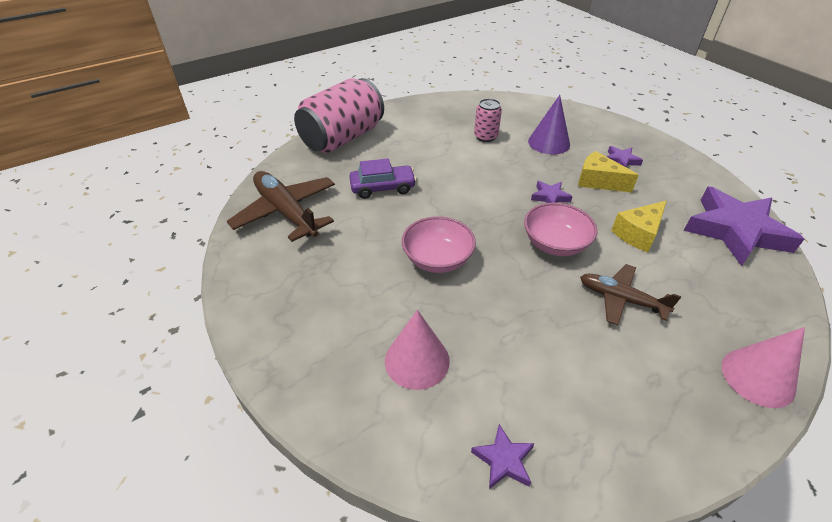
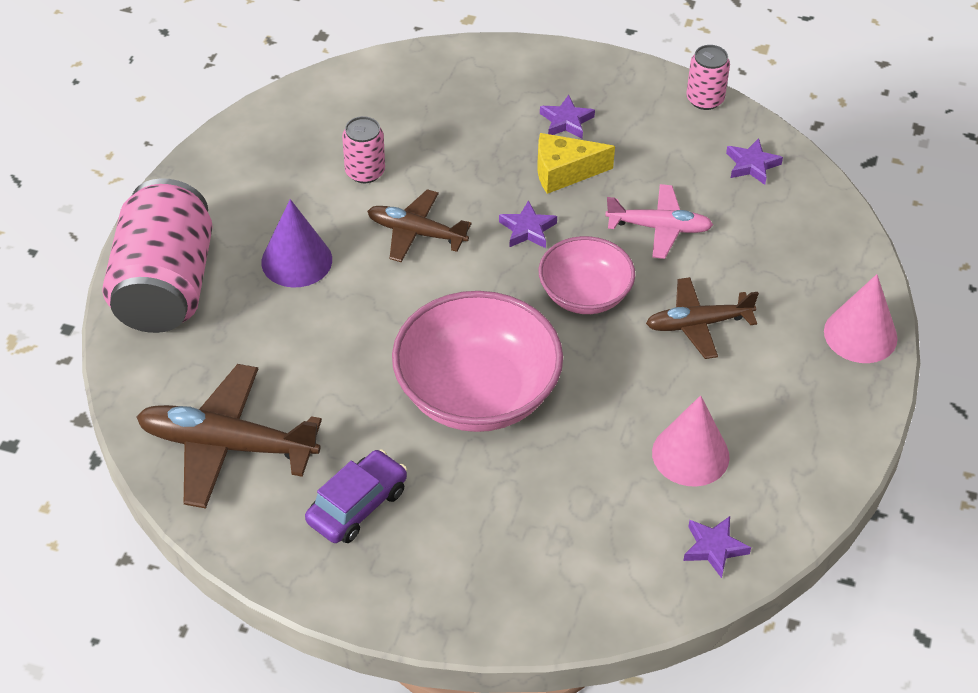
camera: 40 degrees left, 5 degrees up
(383, 188) = (312, 335): purple car -> purple car (357, 506)
(417, 360) = (563, 516): pink cone -> pink cone (690, 454)
(437, 259) = (477, 393): pink bowl -> pink bowl, size x1.67
(484, 171) = (416, 233): none -> brown plane
(549, 142) = (456, 137): purple cone -> purple cone (296, 260)
(638, 234) = (659, 228): yellow cheese -> pink plane
(725, 185) = (705, 99): none -> pink can
(735, 231) = (752, 165): purple star -> purple star, size x0.43

